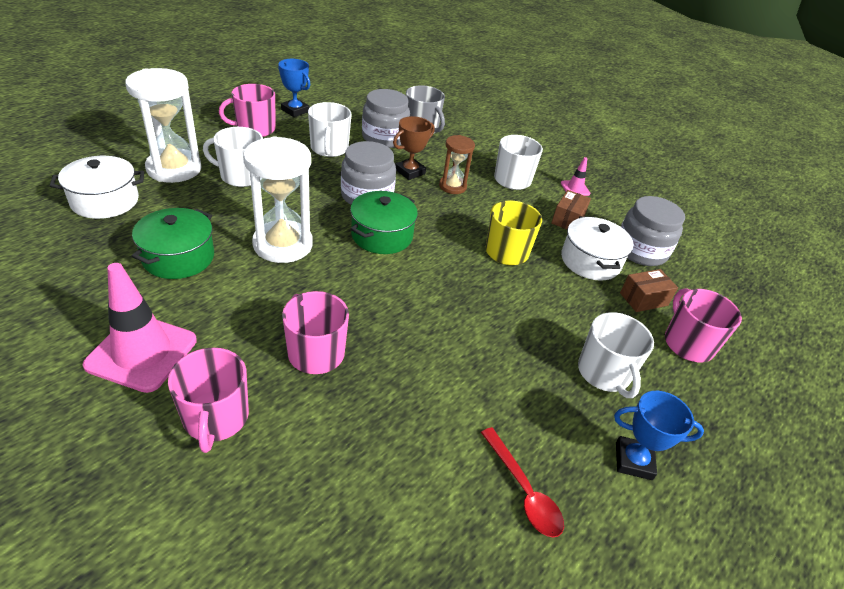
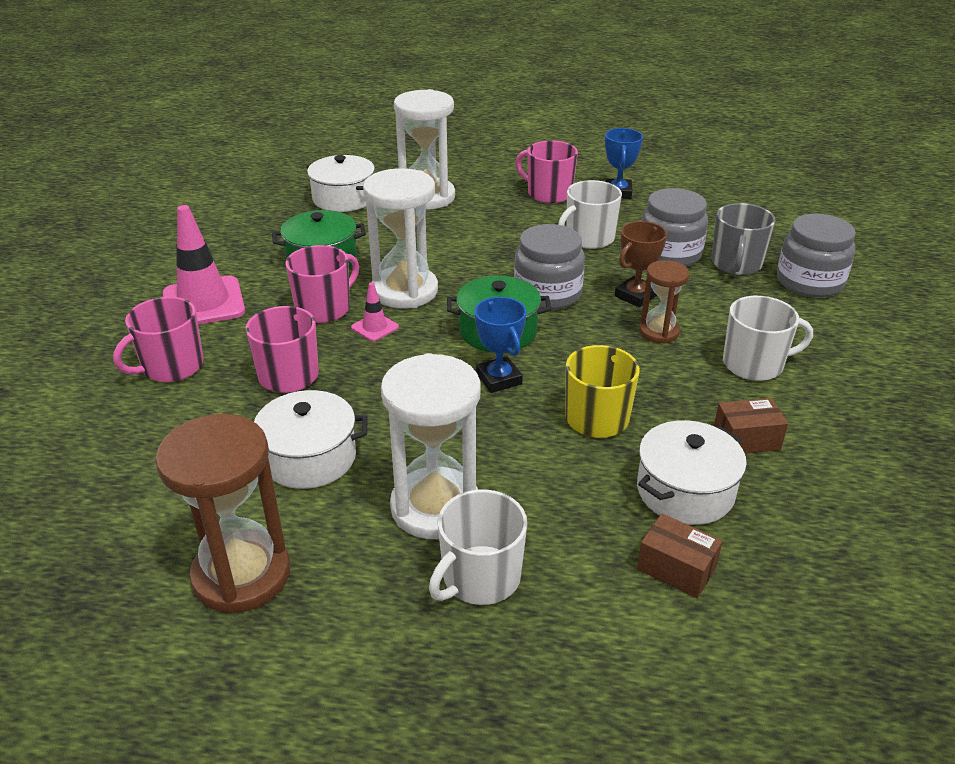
camera: 60 degrees right, 5 degrees down
(240, 176) = (467, 225): white mug -> none
(410, 172) = (635, 296): brown trophy -> brown trophy turned 60 degrees counterclockwise
(427, 391) = (309, 458): none -> white pot
(523, 490) = (241, 575): red spoon -> brown hourglass
(529, 358) = (435, 507): none -> white hourglass
(575, 188) = (832, 419): pink traffic cone -> pink traffic cone (375, 327)
(633, 461) = (359, 652): blue trophy -> blue trophy (499, 379)
(640, 250) = (787, 530): grey jar -> grey jar (809, 282)
(687, 343) = (639, 644): pink mug -> pink mug (324, 308)

